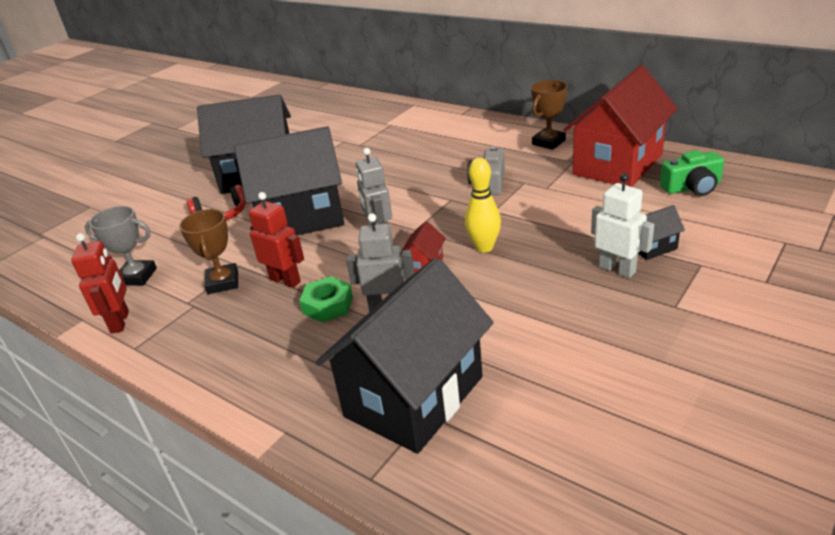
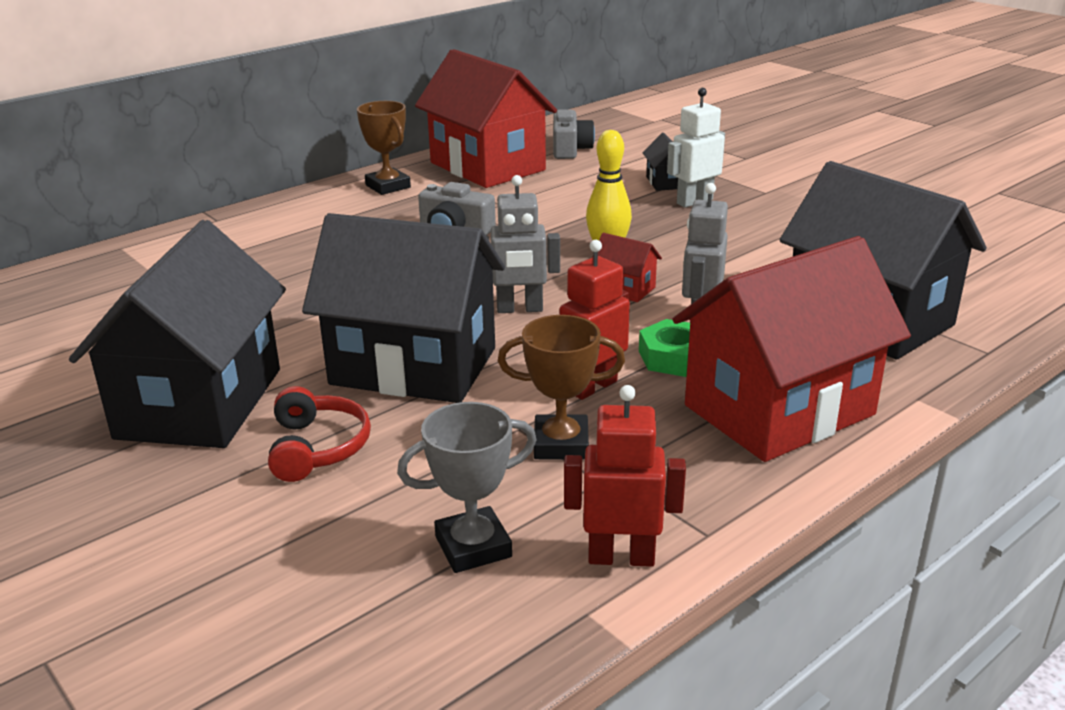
camera: 80 degrees left, 5 degrees down
(137, 276) = (473, 547): grey trophy -> grey trophy turned 45 degrees clockwise
(263, 360) = (779, 410): none -> red house
(301, 218) = (413, 366): black house -> black house turned 75 degrees counterclockwise
(692, 187) = (570, 149): green camera -> grey camera

